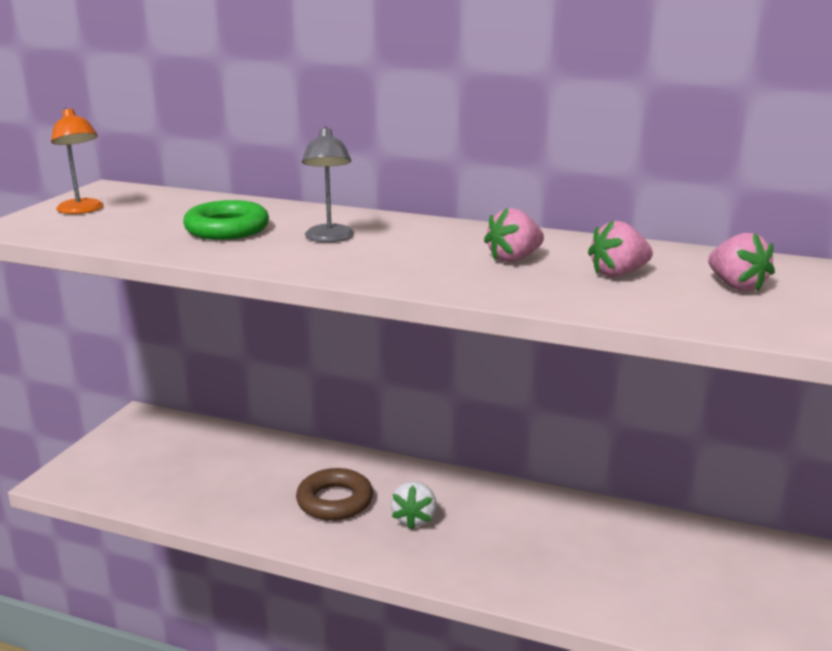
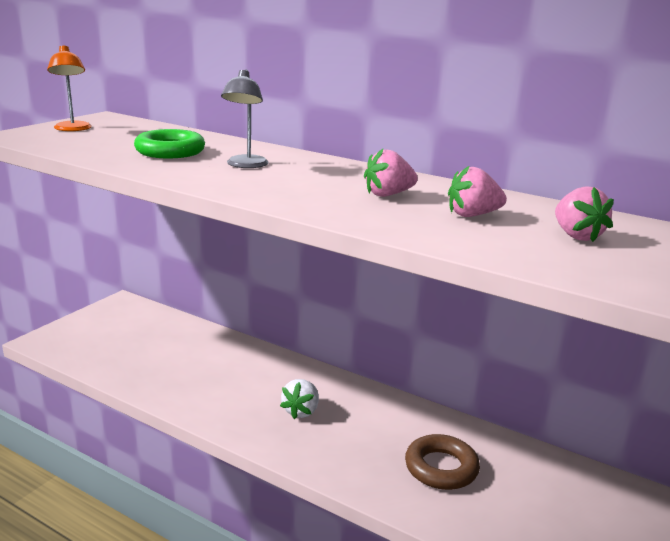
camera: 10 degrees right, 0 degrees up
(335, 501) = (243, 387): brown ring -> brown ring (441, 468)

